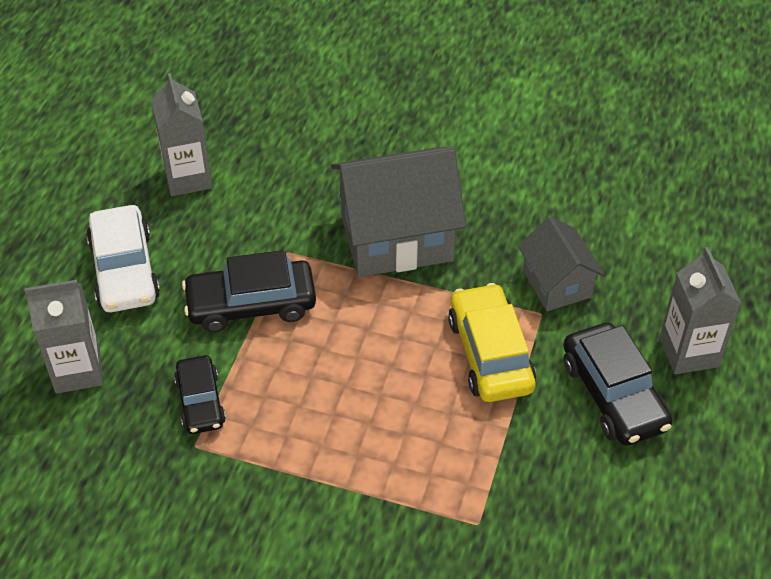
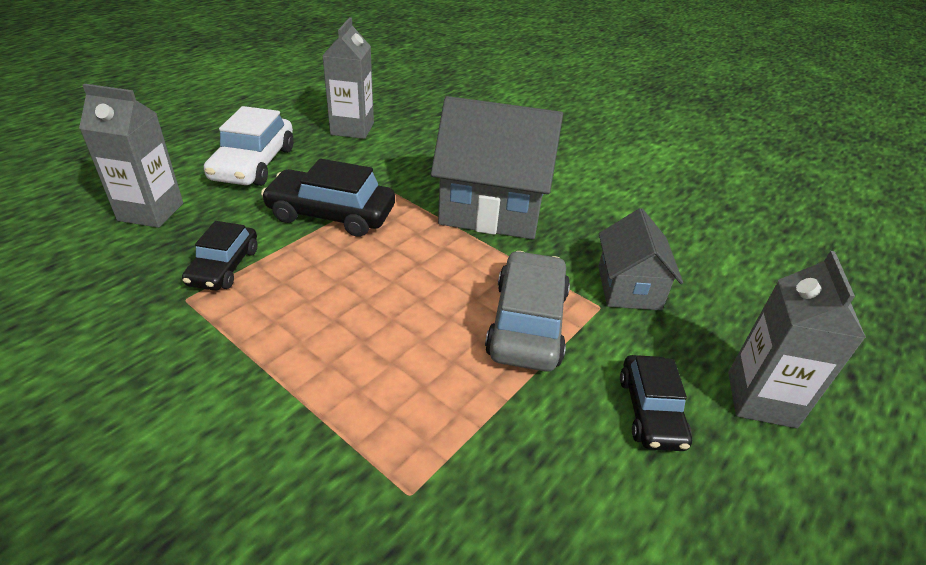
camera: 20 degrees right, 10 degrees down
(490, 354) = (527, 323): yellow car -> grey car
(614, 394) = (651, 411): black car -> black car, size x0.64

